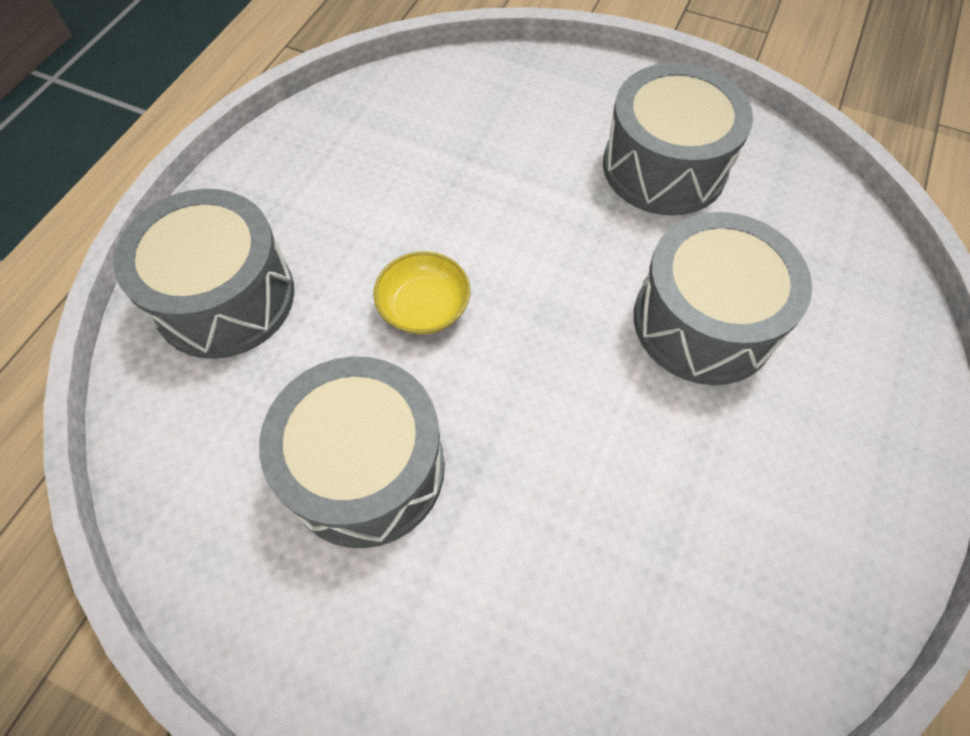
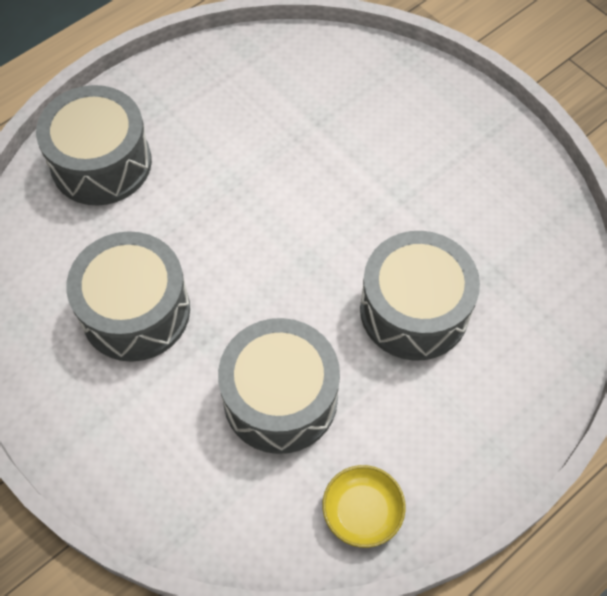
camera: 25 degrees right, 0 degrees up
(424, 307) = (227, 221): yellow bowl -> yellow bowl (362, 511)
(664, 167) = (460, 186): grey drum -> grey drum (280, 398)

